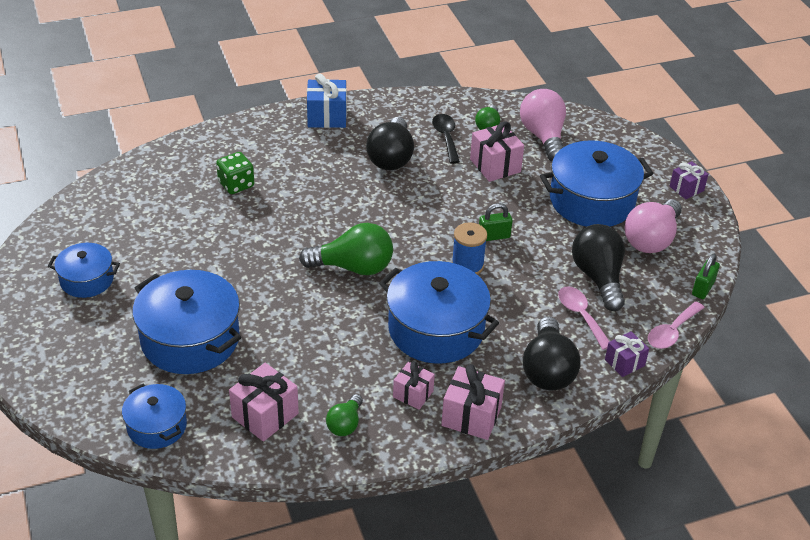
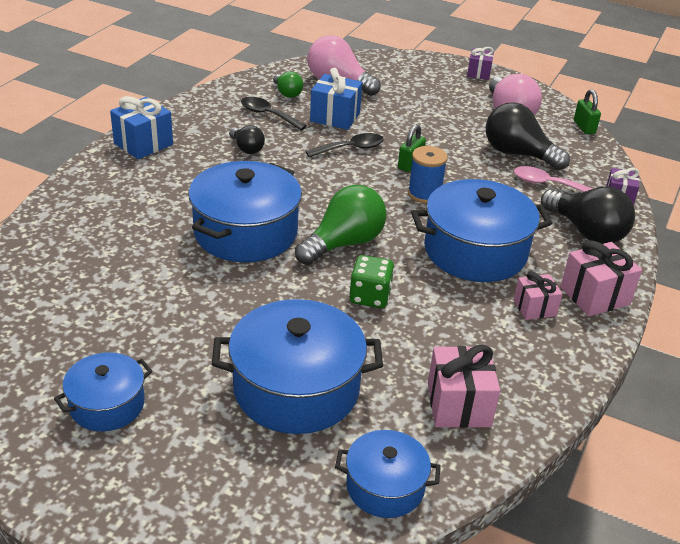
camera: 45 degrees left, 5 degrees down
(236, 184) = (139, 235): green dice -> green dice (370, 296)
(345, 424) = (526, 365): green light bulb -> none
(391, 157) = (246, 148): black light bulb -> black light bulb, size x0.55
(467, 198) = (351, 148): none -> black spoon
(495, 166) = (335, 117): pink gift -> blue gift
(592, 201) = (435, 108): blue pot -> blue pot (245, 232)
(672, 332) = (611, 163): pink spoon -> none

